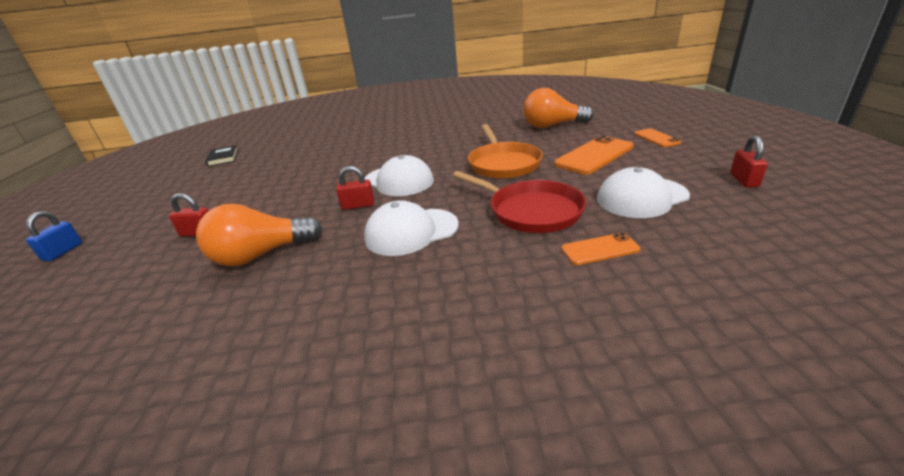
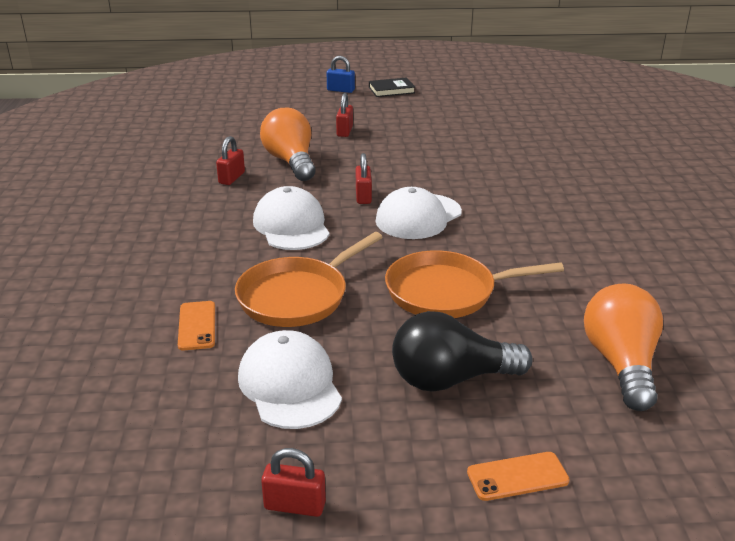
camera: 90 degrees right, 0 degrees up
(223, 158) = (531, 110): black book -> black book (391, 90)
(286, 291) = (232, 178): none -> red padlock
(531, 211) = (297, 296): red pan -> orange pan
(594, 155) = (451, 379): orange phone -> black light bulb

